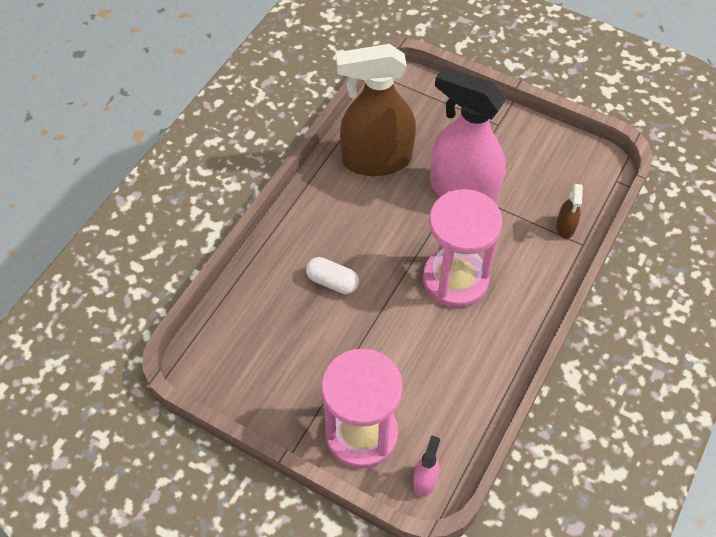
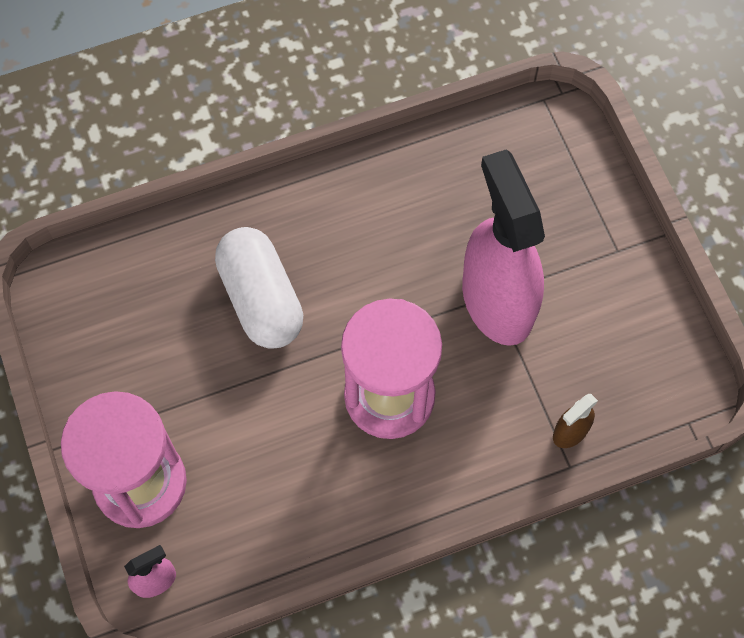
camera: 40 degrees right, 10 degrees up
(332, 282) = (261, 299): white capsule -> white capsule, size x1.75
(376, 160) = (437, 193): brown spray bottle -> none

